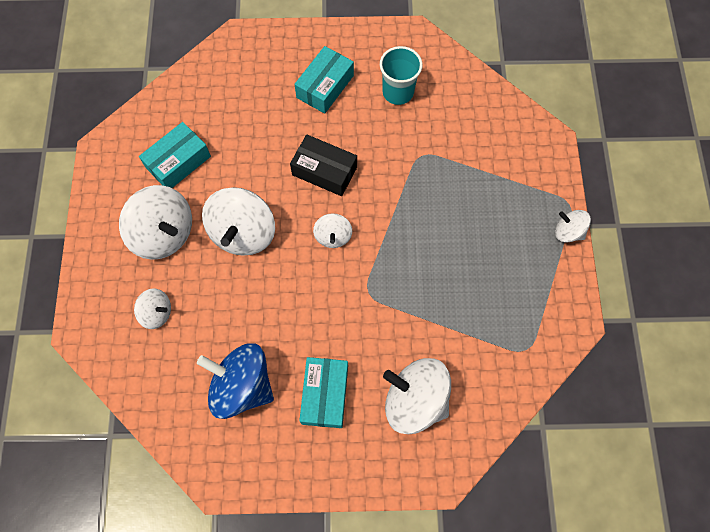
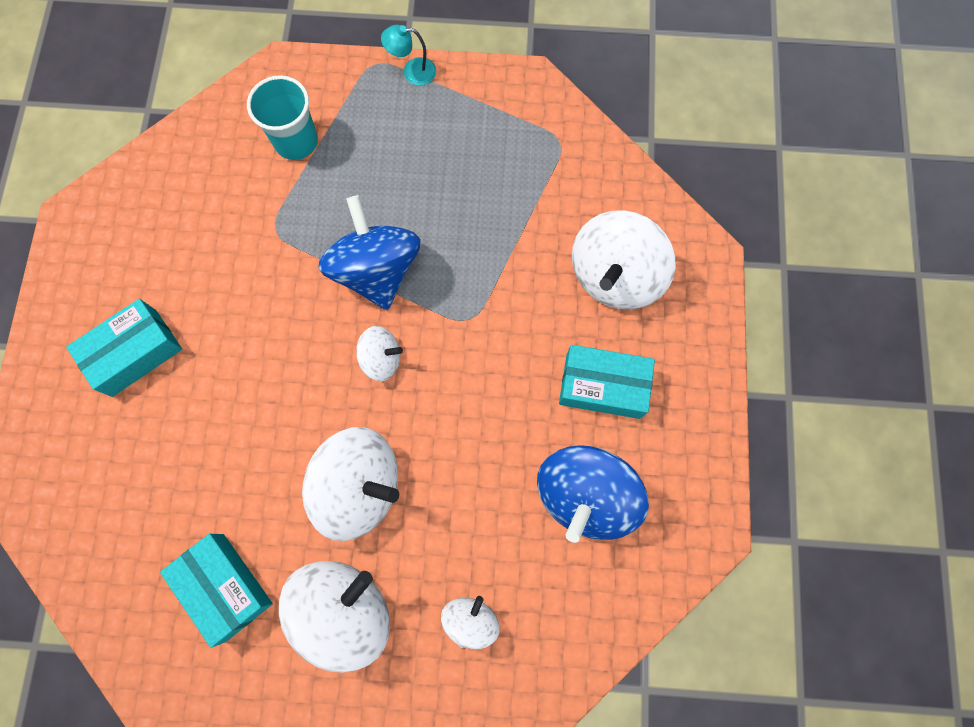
camera: 85 degrees left, 5 degrees up
(324, 171) = (277, 363): black box -> none
(325, 86) = (134, 353): turquoise box -> turquoise box turned 75 degrees counterclockwise
(398, 92) = (167, 250): turquoise cup -> turquoise cup (296, 141)
(399, 225) = (376, 270): none -> blue spinning top
(568, 232) = (412, 72): white spinning top -> turquoise lamp

